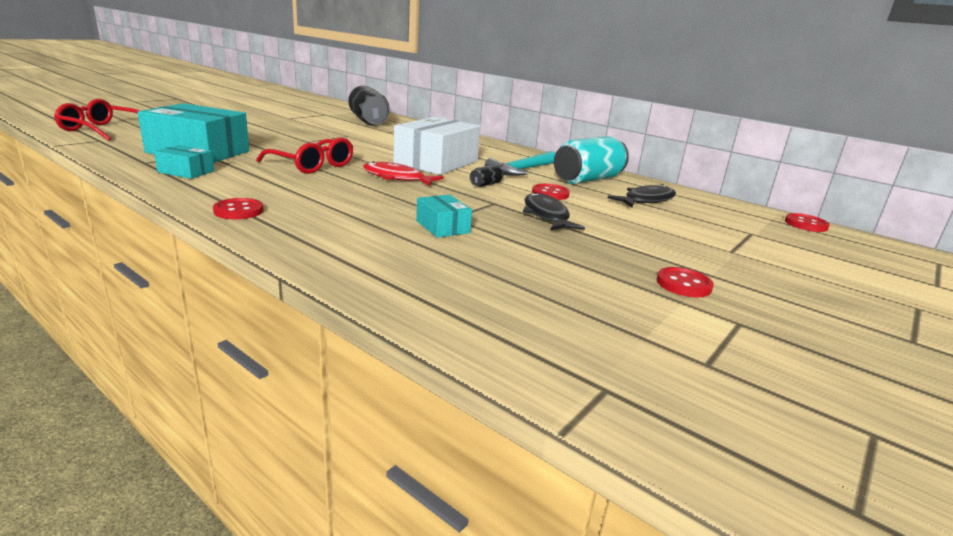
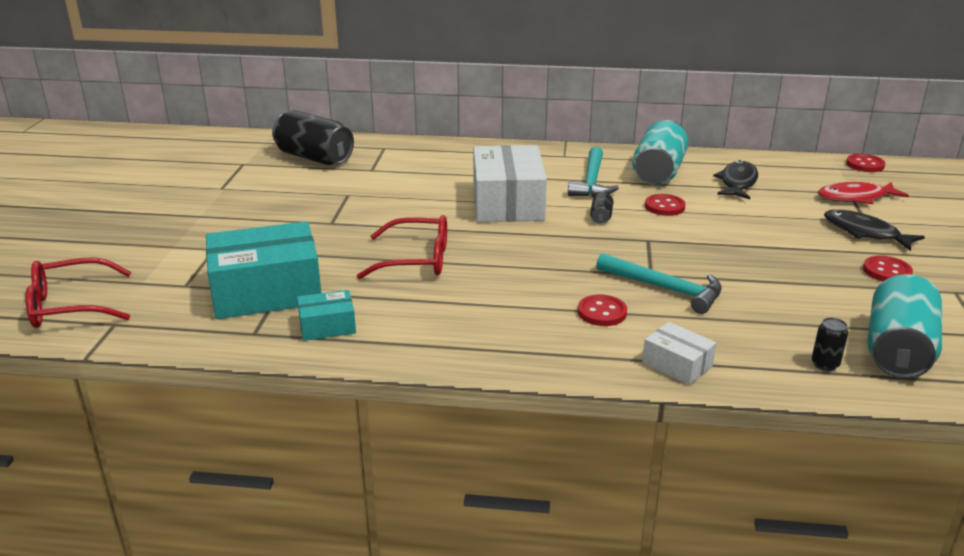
camera: 30 degrees left, 5 degrees up
(239, 211) = (490, 351): red button -> red button (602, 312)
(344, 263) = (677, 364): none -> white box
(397, 178) = (520, 243): red fish -> red fish (856, 198)
(442, 227) = (665, 289): turquoise box -> turquoise hammer
(471, 313) = (825, 364): none -> black can
(546, 215) = (706, 238): black fish -> black fish (865, 232)
(572, 334) = (897, 350): none -> turquoise can

